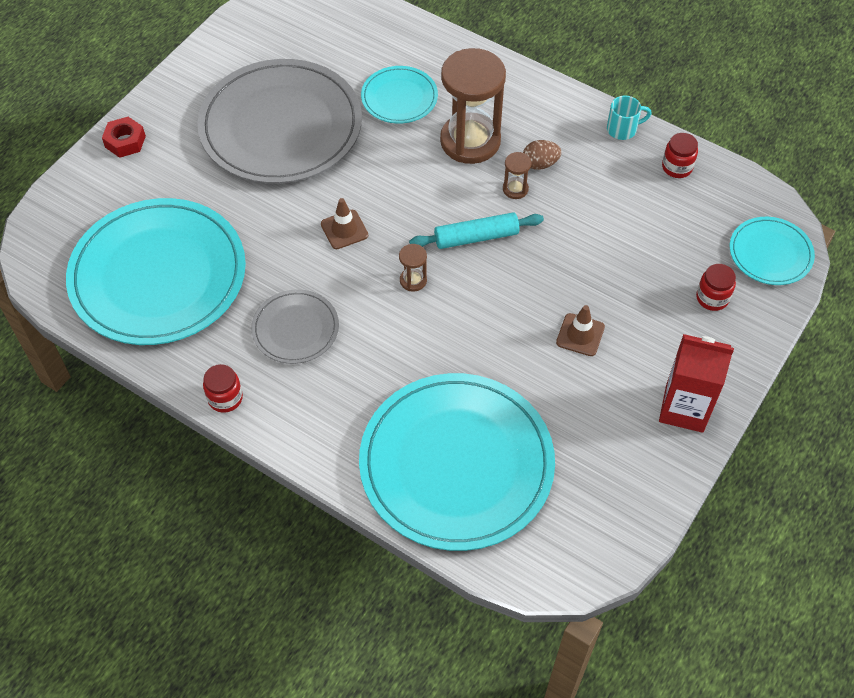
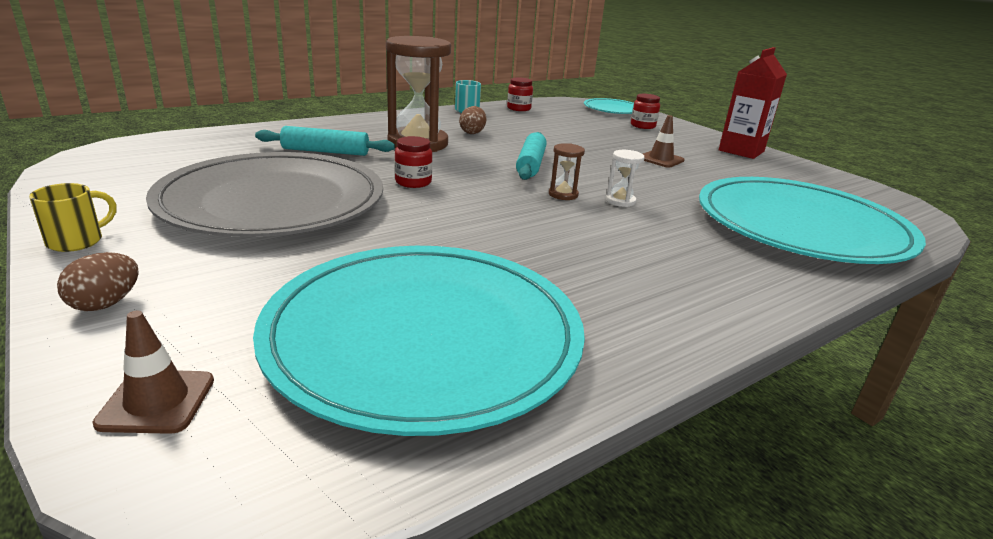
camera: 70 degrees left, 30 degrees down
(125, 141) = (105, 304): red nut -> brown egg
(176, 84) = (77, 241): none -> yellow mug
(225, 398) = (694, 332): red jar -> red jar (413, 182)
(295, 329) = (594, 260): grey plate -> none
(344, 229) = (467, 206): brown traffic cone -> brown traffic cone (157, 401)
(399, 97) = (325, 151): turquoise plate -> turquoise rolling pin
(426, 322) = (620, 201): none -> white hourglass
(515, 189) = (490, 143): brown hourglass -> none

